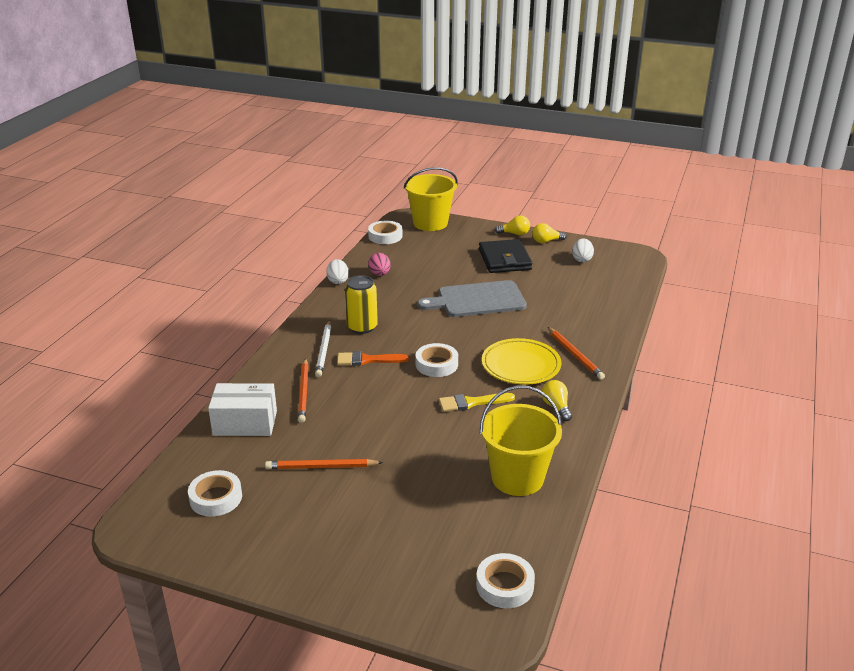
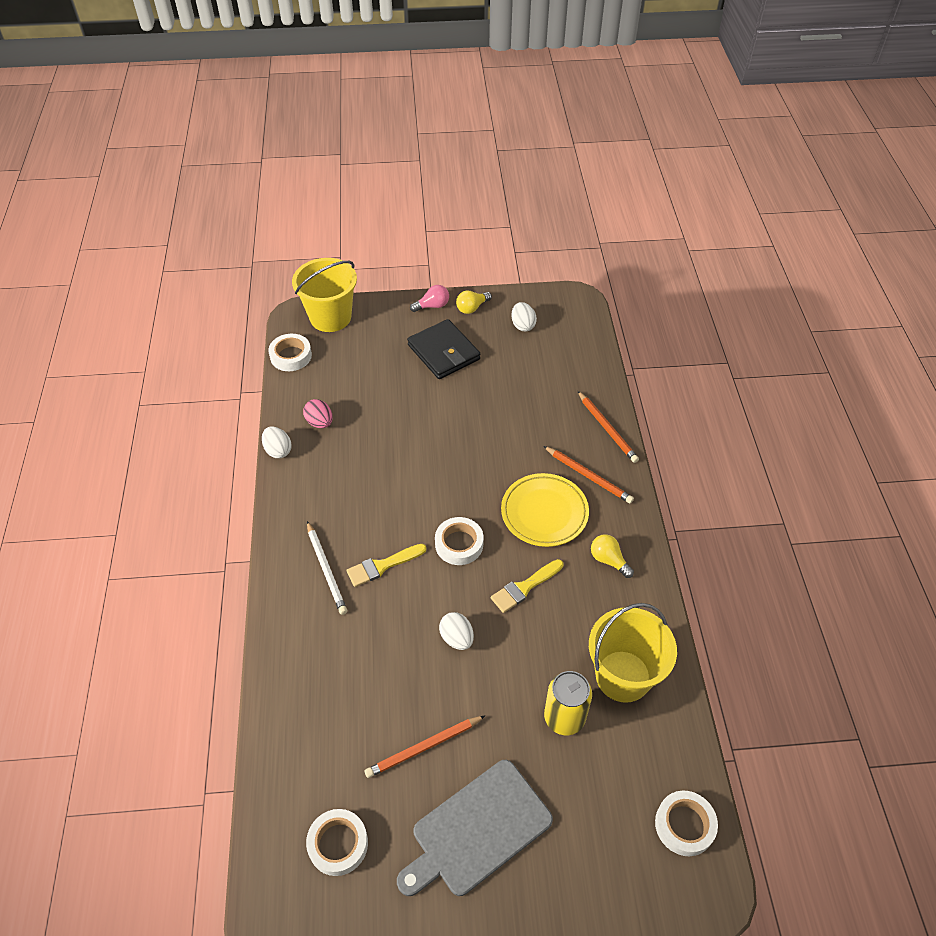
camera: 25 degrees left, 20 degrees up
(245, 423) = (303, 718): white box -> none
(304, 392) = (341, 644): orange pencil -> orange pencil (607, 428)
(362, 327) = (348, 516): yellow can -> yellow can (564, 717)
(367, 360) = (382, 566): orange brush -> yellow brush
(394, 415) = (457, 638): none -> white egg
(477, 300) = (448, 427): grey cutting board -> grey cutting board (477, 830)
(514, 234) = (432, 306): yellow light bulb -> pink light bulb

